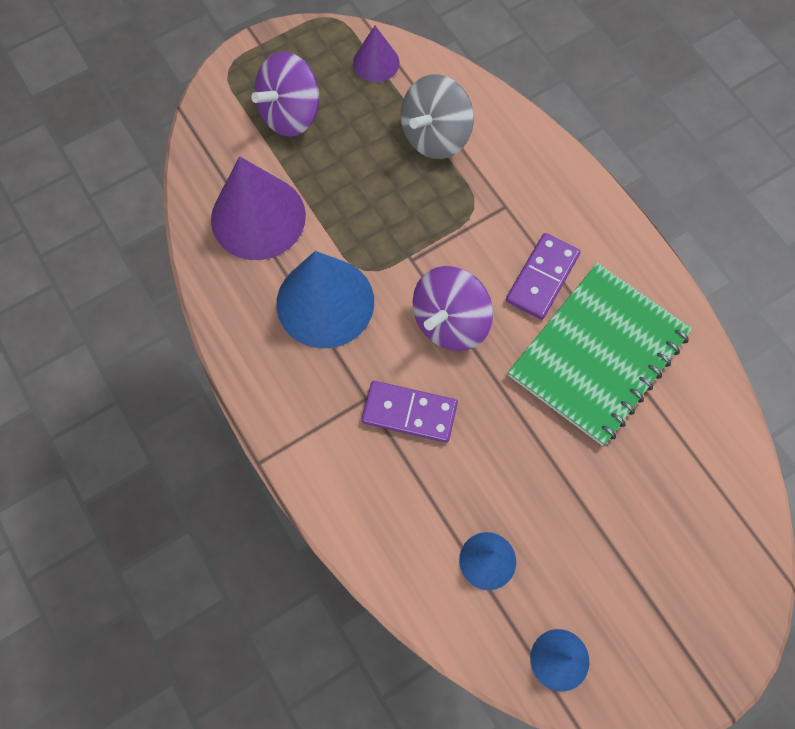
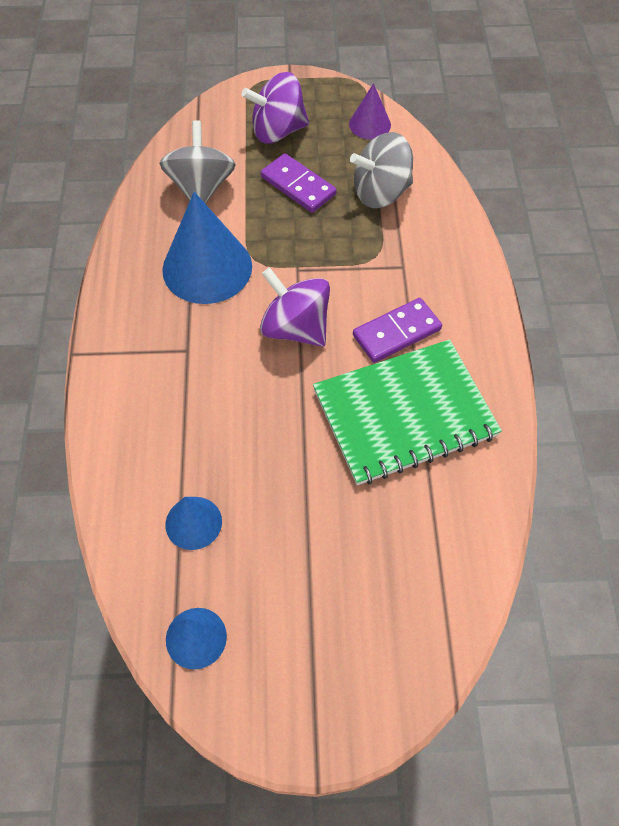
camera: 30 degrees right, 10 degrees down
(258, 217) = (201, 188): purple cone -> grey spinning top
(409, 413) = (213, 378): purple domino -> purple domino (298, 186)
(450, 322) = (295, 328): purple spinning top -> purple spinning top turned 60 degrees clockwise

